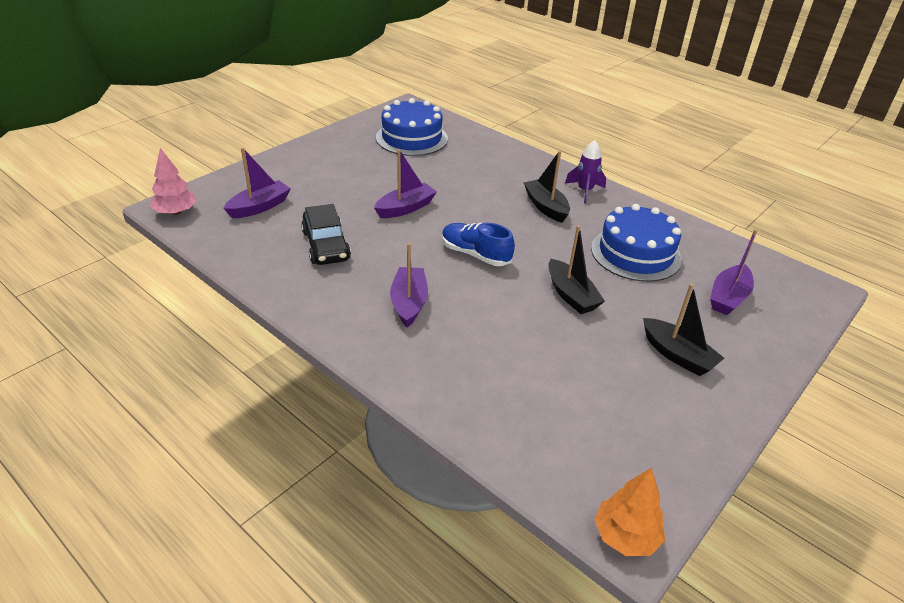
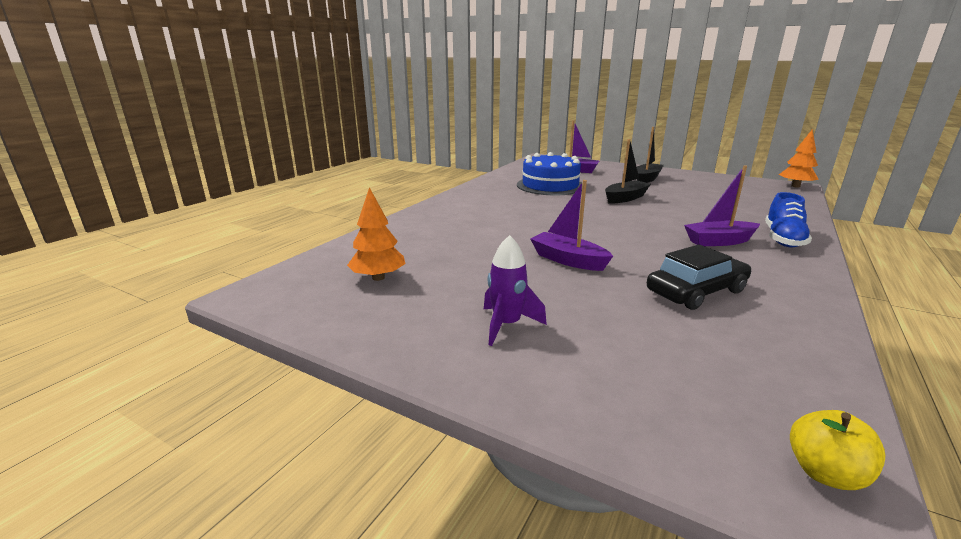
camera: 100 degrees left, 15 degrees down
(176, 212) = (825, 473): pink tree -> yellow apple
(259, 207) = (680, 364): purple boat -> none
(411, 138) = (378, 277): blue cake -> orange tree
(475, 254) = (614, 225): blue shoe -> blue shoe (783, 239)
(546, 207) = (508, 208): black boat -> none
(585, 191) = (468, 198): purple rocket -> purple rocket (507, 325)

